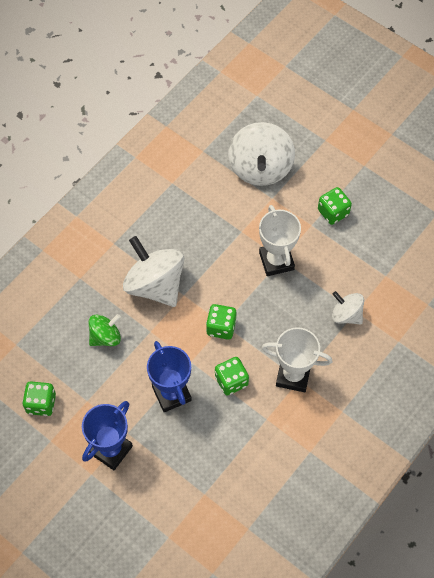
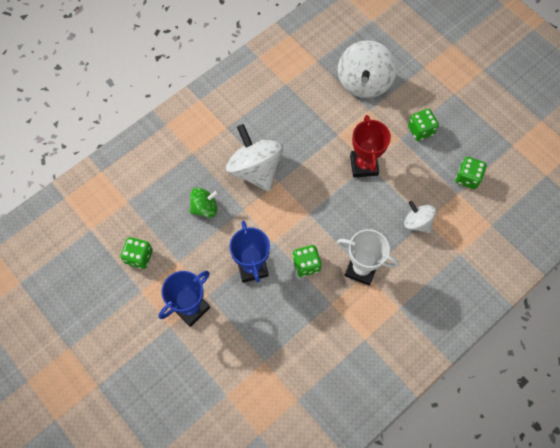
camera: 10 degrees right, 5 degrees up
(221, 327) = (305, 216): green dice -> green dice (467, 178)
(276, 261) = (364, 165): white trophy -> red trophy

